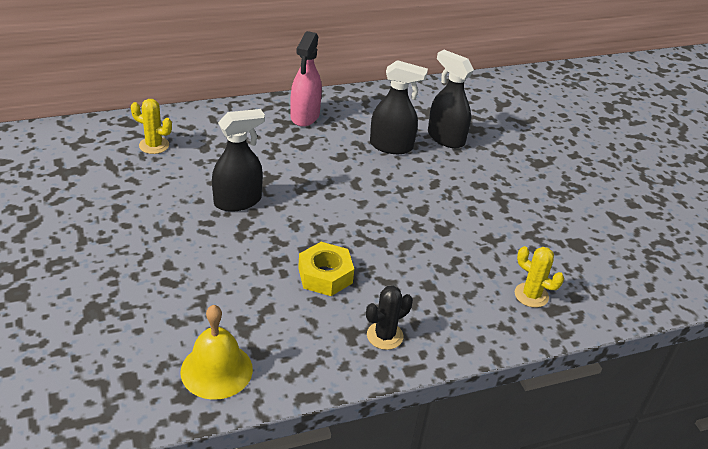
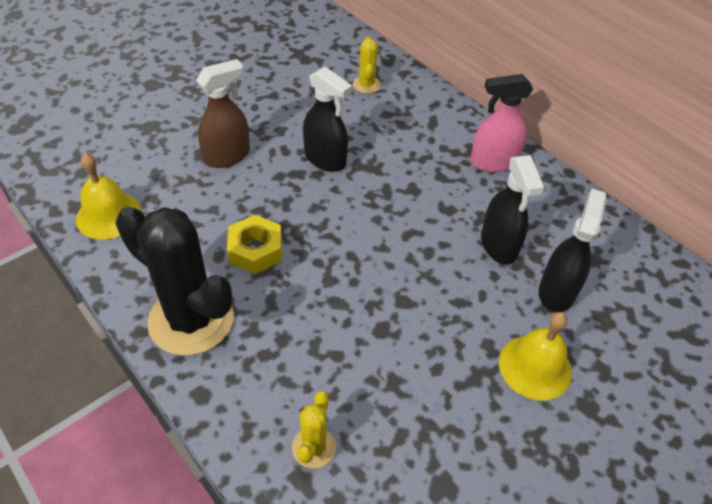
camera: 70 degrees right, 10 degrees up
(187, 262) = (227, 156): none -> brown spray bottle
(384, 336) = (191, 320): black cactus -> black cactus, size x2.17
(502, 171) = (535, 367): none -> yellow bell

